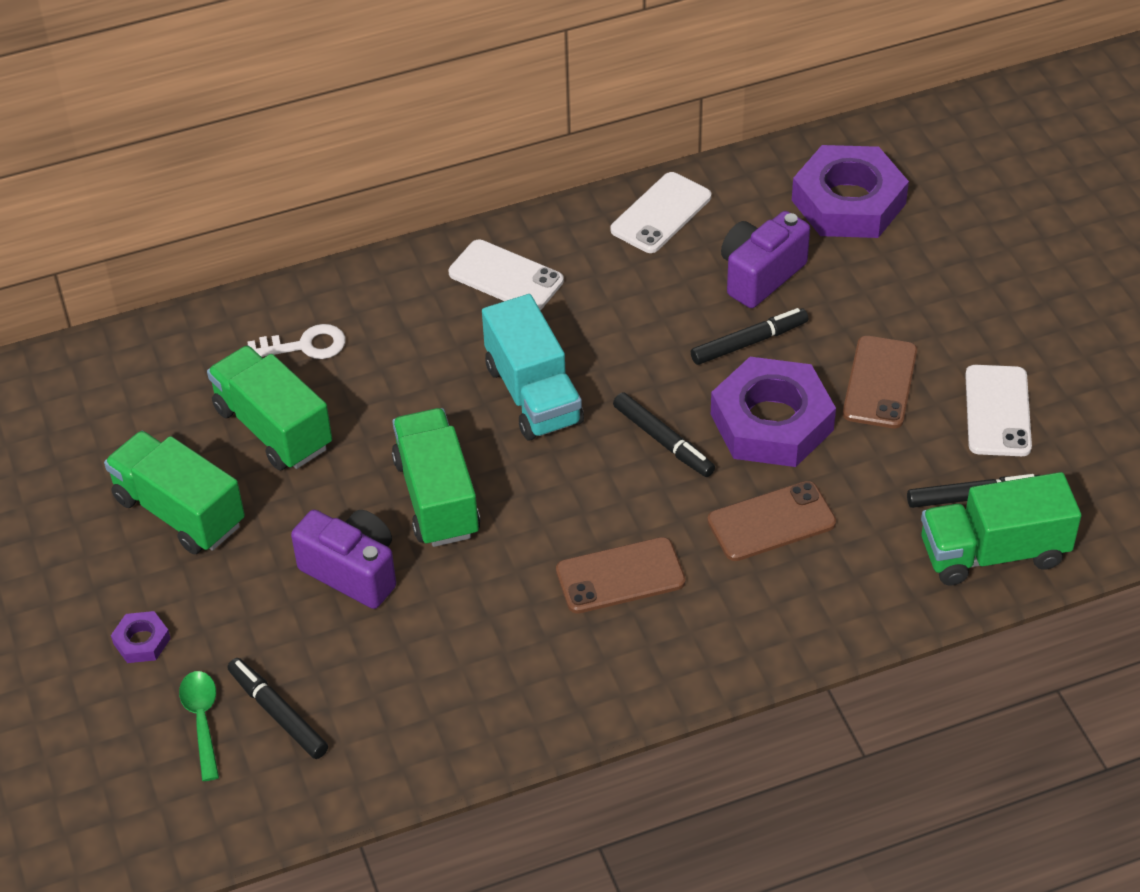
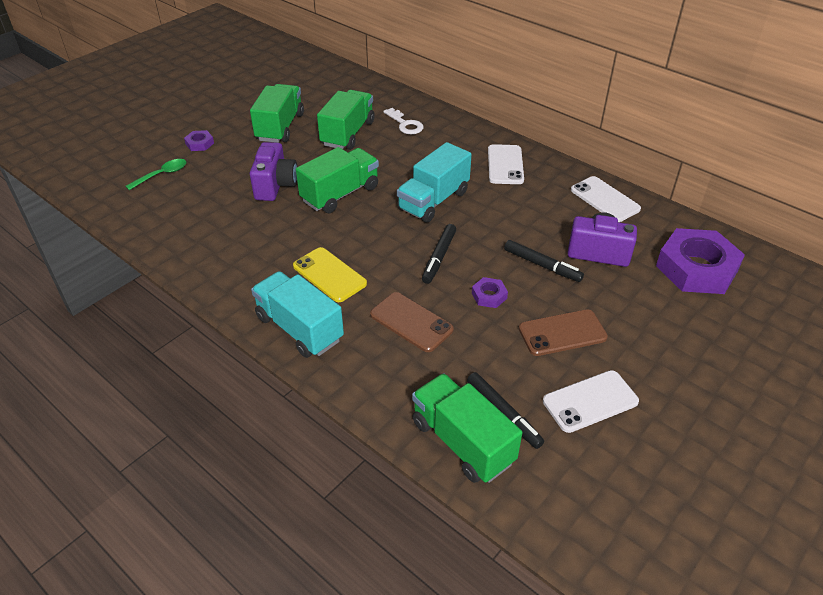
camera: 60 degrees right, 5 degrees down
(278, 713) = (176, 194): black marker -> none
(620, 576) = (329, 275): brown phone -> yellow phone
(661, 213) = (605, 199): white phone -> white phone turned 45 degrees clockwise
(710, 646) = (299, 328): none -> turquoise truck
(771, 422) = (489, 295): purple nut -> purple nut, size x0.43

